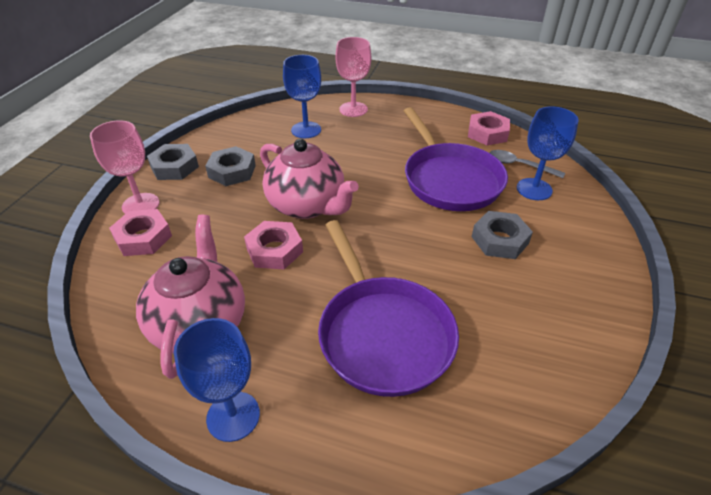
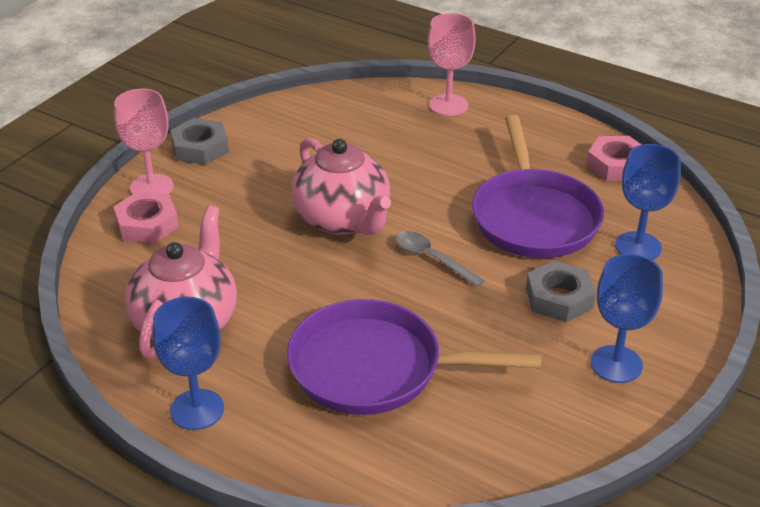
camera: 15 degrees right, 5 degrees down
(232, 171) = (266, 164): grey nut -> none
(274, 250) = (288, 263): pink nut -> none
(306, 130) = (375, 124): blue goblet -> blue goblet (616, 364)
(382, 333) = (375, 368): purple pan -> purple pan turned 105 degrees clockwise
(519, 165) = (636, 214): grey spoon -> grey spoon (432, 258)

